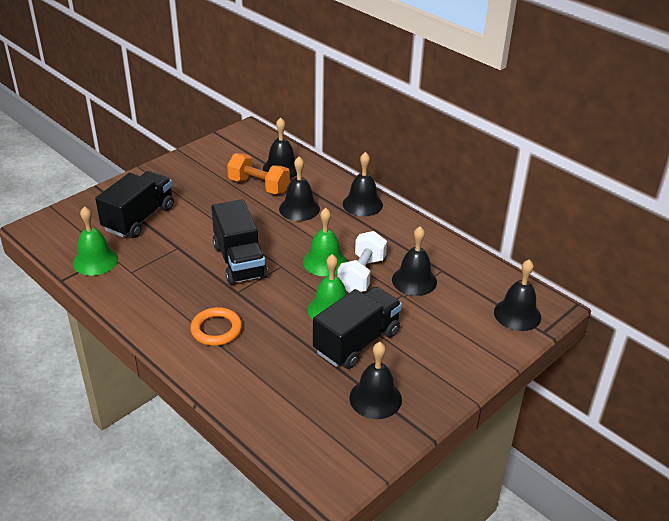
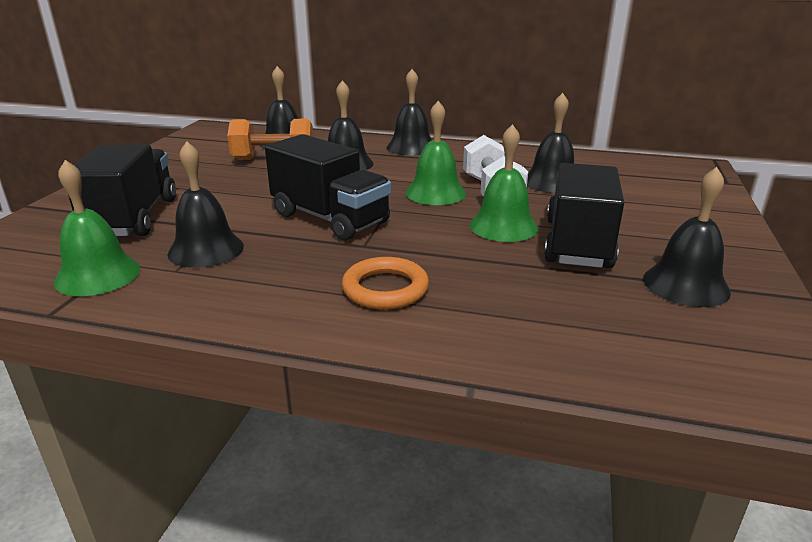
camera: 30 degrees left, 10 degrees down
(517, 314) = (684, 178): black bell -> black bell (206, 249)

